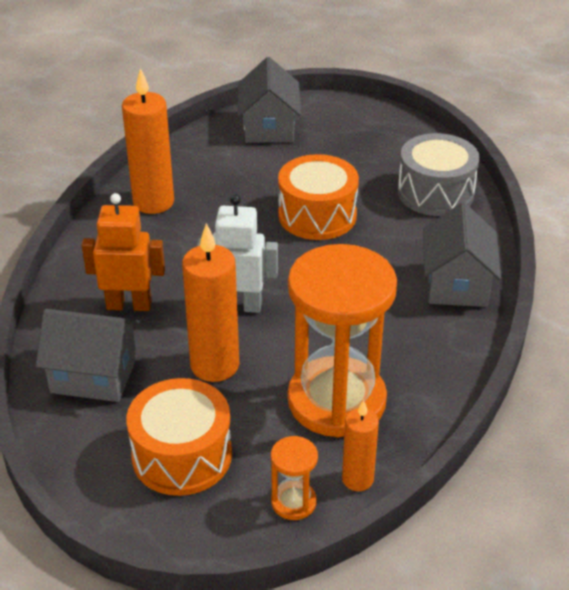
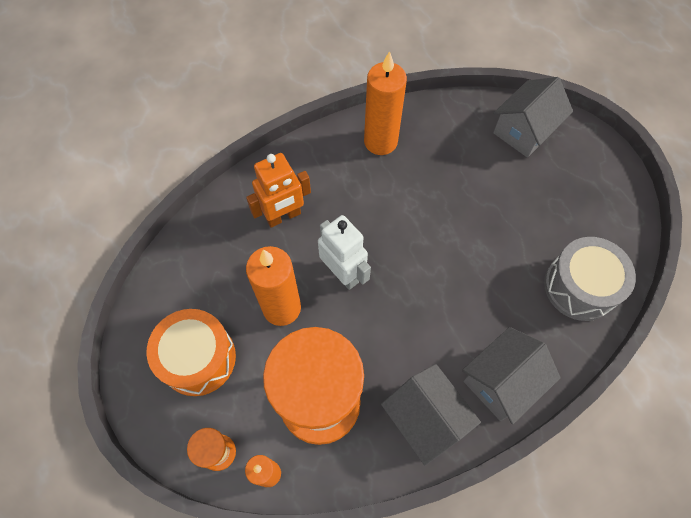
camera: 45 degrees right, 25 degrees up
(94, 375) = (213, 254): grey house -> grey house (425, 418)
(129, 305) = (283, 216): orange robot -> orange robot turned 105 degrees clockwise
(317, 215) = (472, 238): orange drum -> none

